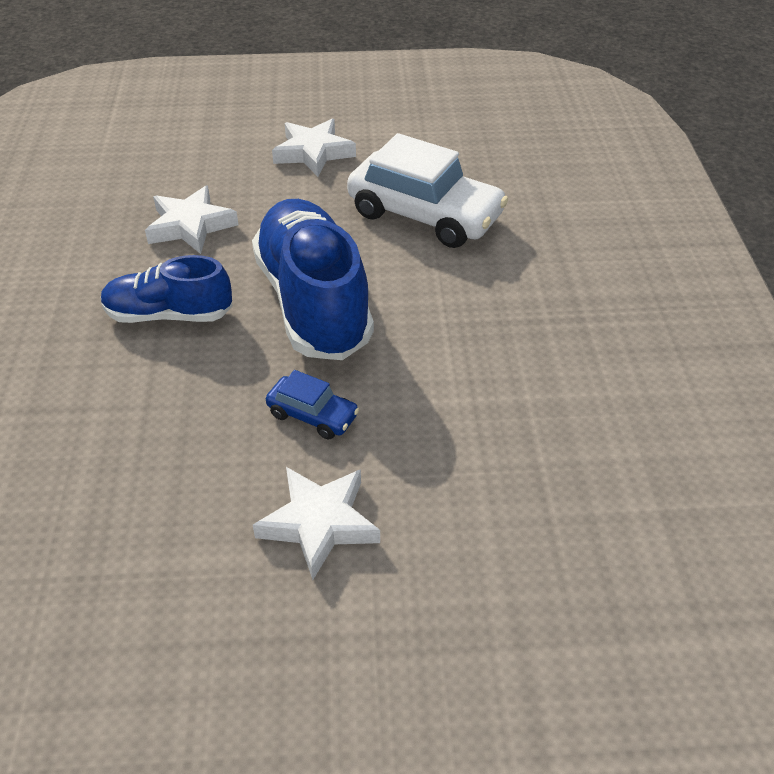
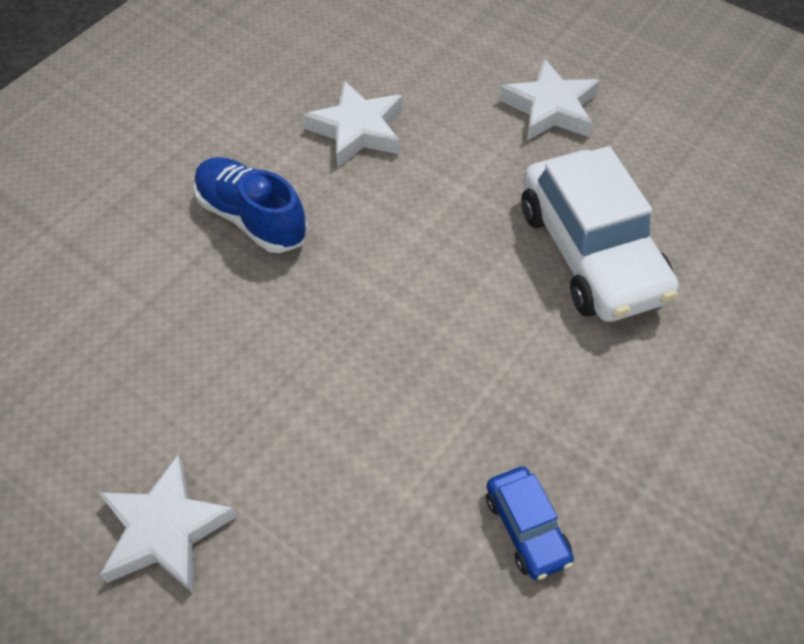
camera: 40 degrees right, 10 degrees up
(312, 415) = (266, 412): blue car -> blue car (526, 528)
(313, 302) = (383, 287): blue shoe -> none

